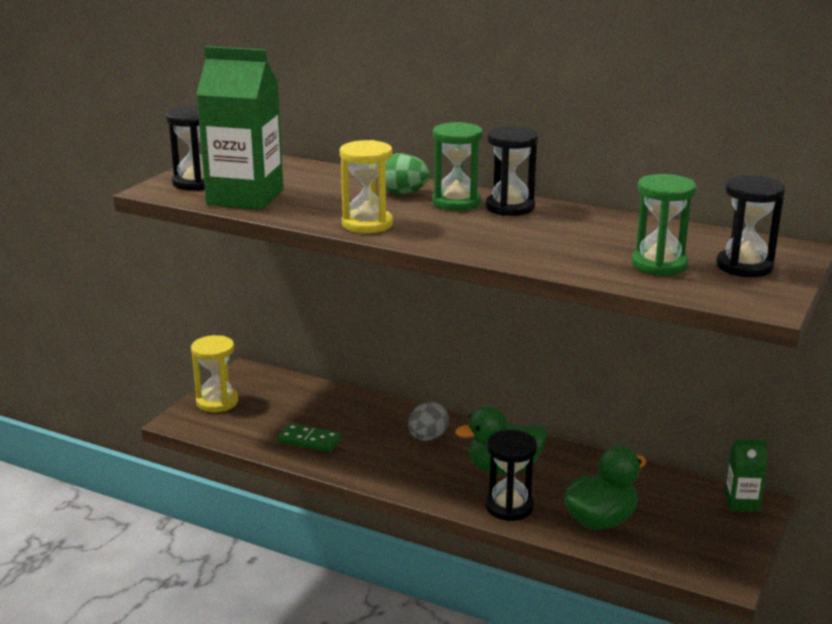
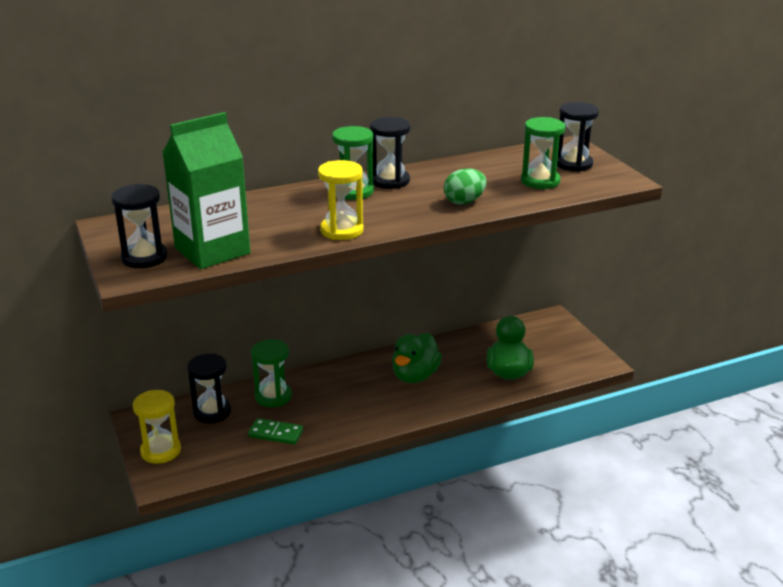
camera: 50 degrees left, 5 degrees up
(309, 440) = (276, 433): green domino -> green domino turned 45 degrees clockwise
(359, 413) = (273, 396): none -> green hourglass
(402, 193) = (306, 200): green egg -> green egg (464, 202)
(427, 438) = (342, 385): grey egg -> none
(509, 507) = (456, 395): black hourglass -> black hourglass (212, 412)
(742, 502) = (546, 321): green carton -> none

